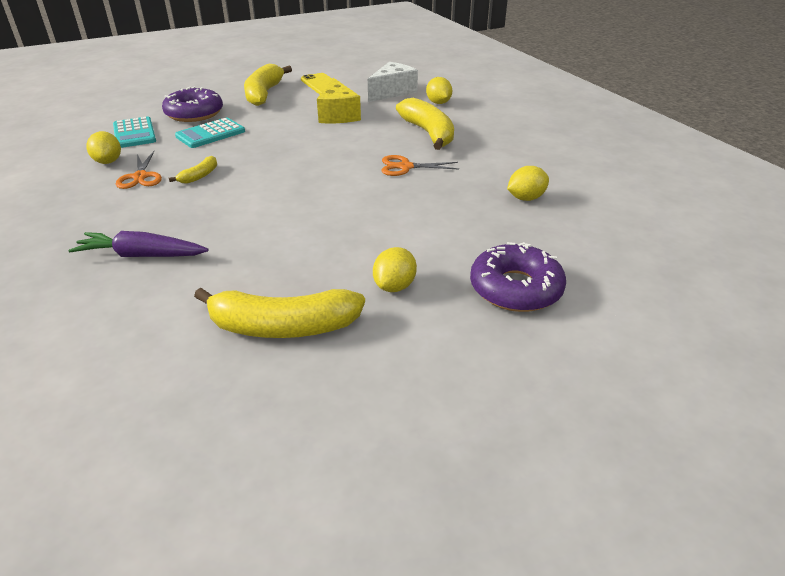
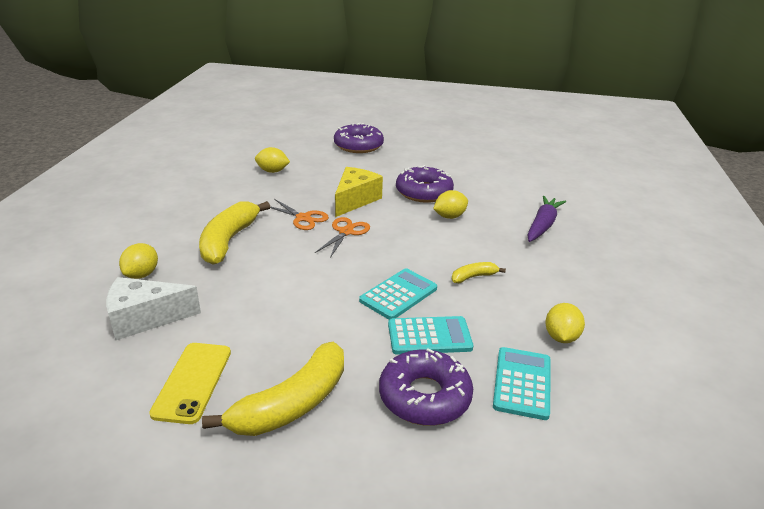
camera: 145 degrees left, 5 degrees down
(140, 177) = (529, 298): orange scissors -> orange scissors (346, 232)
(141, 255) = (542, 225): purple carrot -> purple carrot turned 105 degrees counterclockwise
(253, 146) = (398, 294): none -> turquoise calculator
(283, 327) = (479, 169): yellow banana -> none
(325, 243) = (424, 192): none -> purple donut
(338, 115) = (264, 305): yellow cheese -> yellow cheese (355, 200)
(394, 286) = (411, 164): yellow lemon -> yellow lemon (449, 216)

